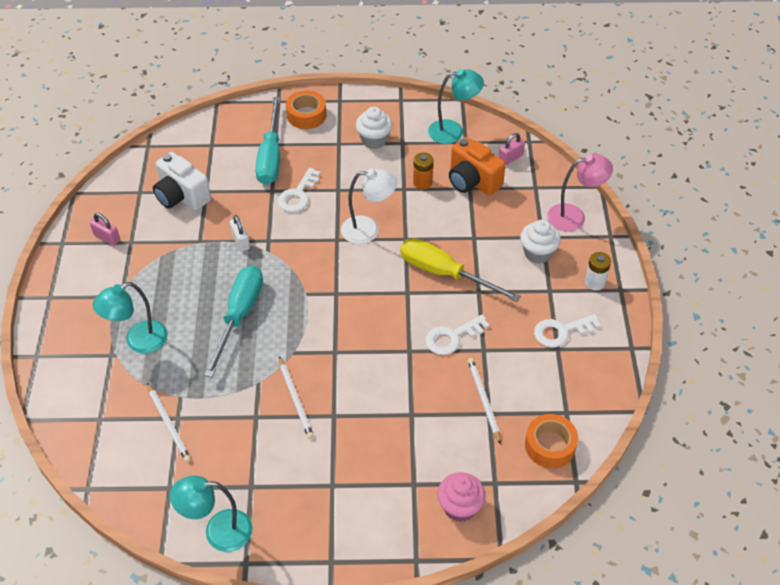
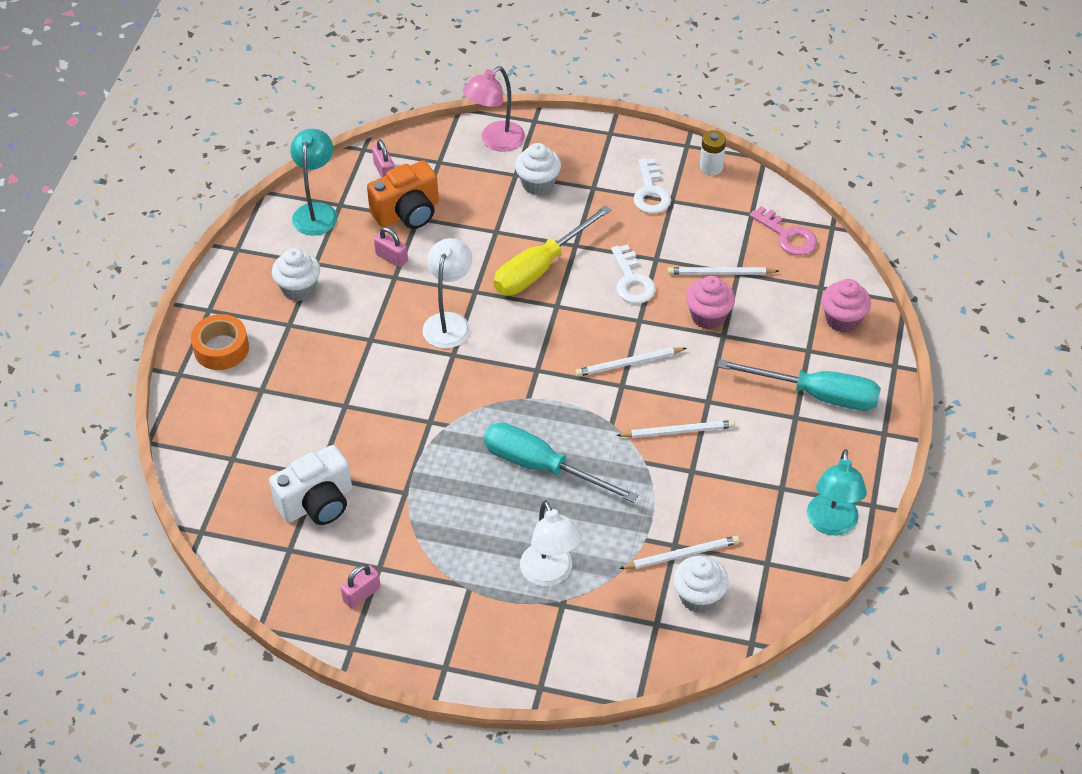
camera: 75 degrees left, 0 degrees up
(129, 443) = (698, 597): none -> white cupcake
(138, 341) = (550, 574): turquoise lamp -> white lamp
(240, 241) = (421, 449): white padlock -> none
(271, 157) = (283, 397): turquoise screwdriver -> turquoise screwdriver (817, 395)
(298, 195) = (364, 380): white key -> none
(359, 352) = (628, 363): none -> white pencil
(422, 182) = (391, 258): orange battery -> pink padlock
(429, 399) = (708, 316): none -> pink cupcake
(550, 445) = (787, 236): orange tape -> pink key
(574, 216) = (495, 141): pink lamp -> pink lamp turned 135 degrees counterclockwise
(595, 282) = (594, 150): white battery -> white battery (711, 167)

